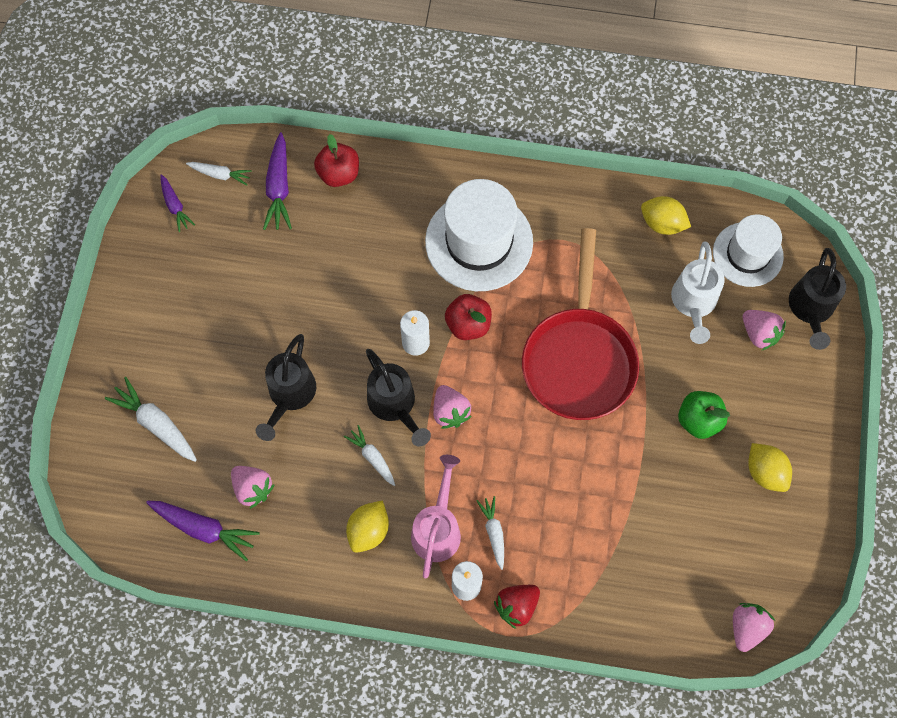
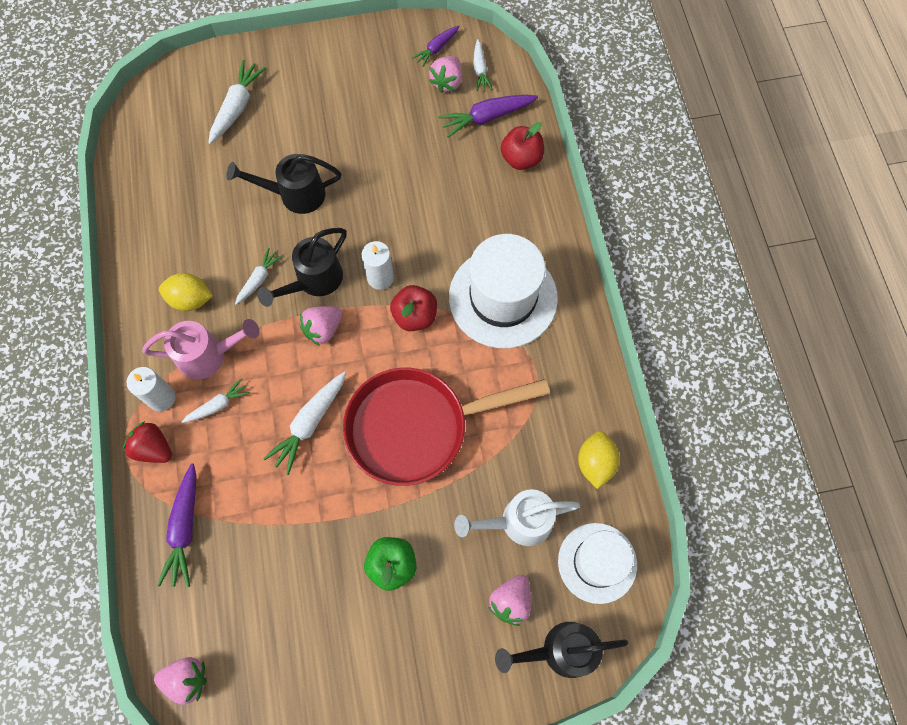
camera: 70 degrees right, 0 degrees up
(204, 528) = (157, 174): purple carrot -> purple carrot (185, 528)
(253, 488) = (202, 197): pink strawberry -> pink strawberry (447, 82)
(542, 452) = (310, 423): none -> white carrot
(765, 472) = (358, 651): yellow lemon -> none

